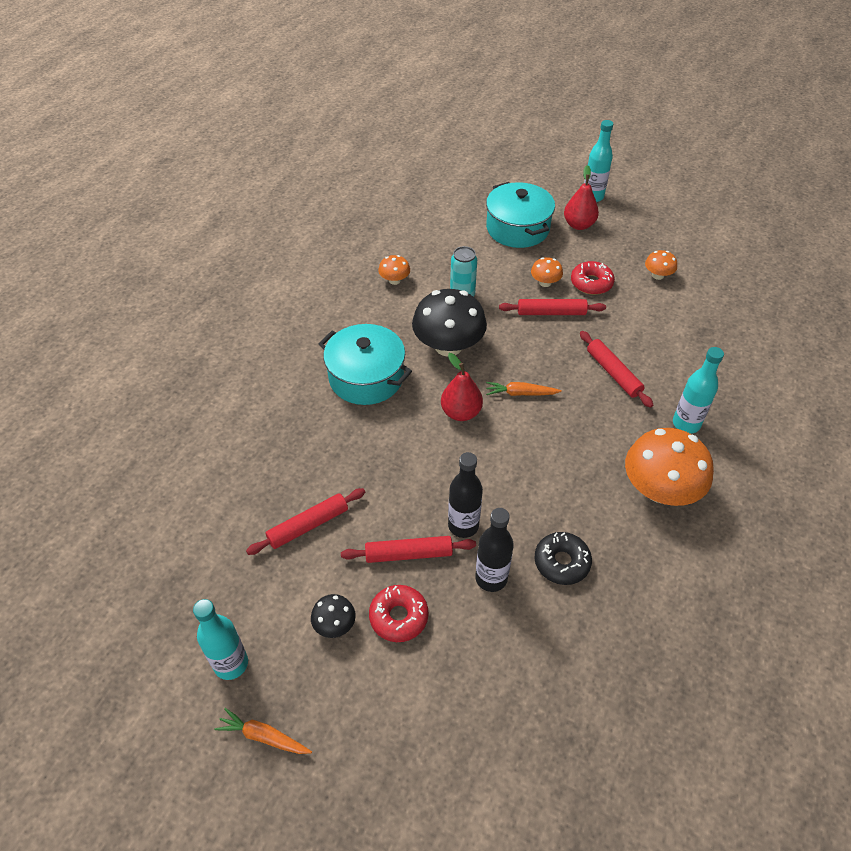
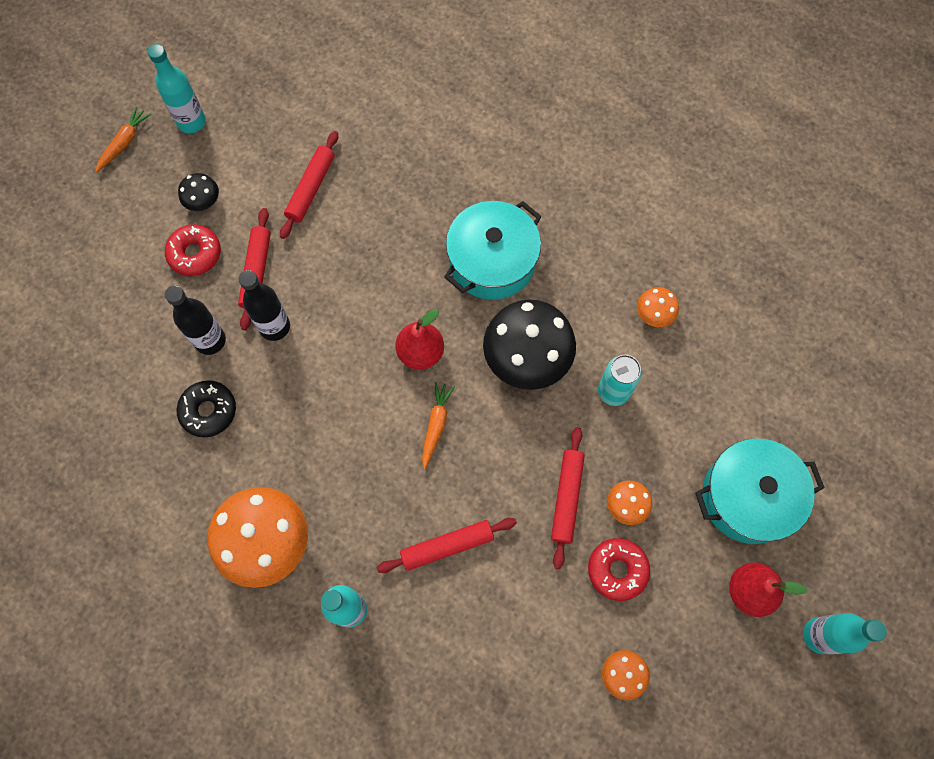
camera: 100 degrees right, 20 degrees up
(308, 525) = (311, 189): red rolling pin -> red rolling pin turned 45 degrees clockwise

